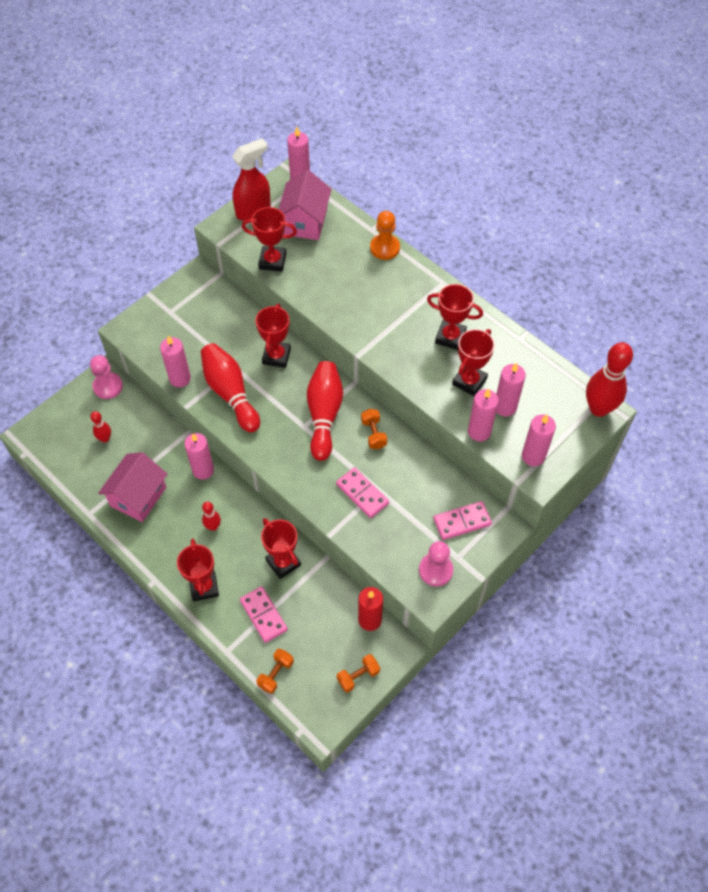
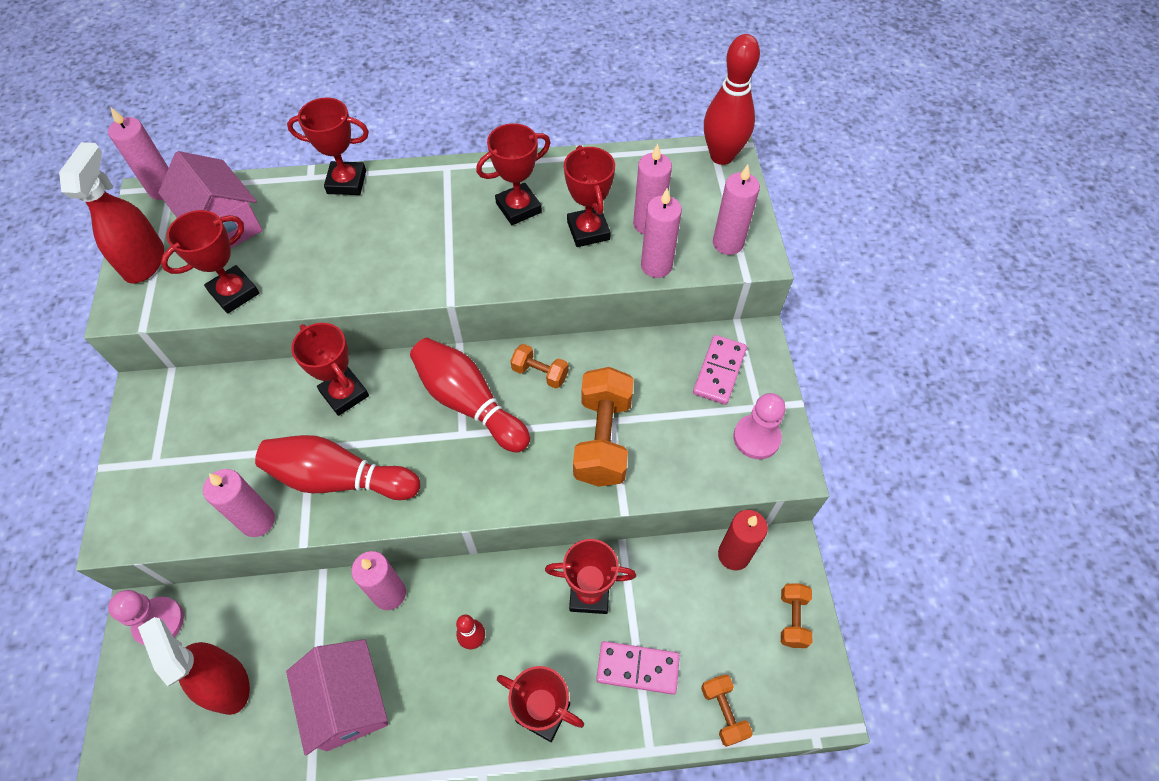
camera: 50 degrees left, 0 degrees up
(105, 438) = (226, 683): red bowling pin -> red spray bottle
(362, 494) = (603, 439): pink domino -> orange dumbbell
(385, 248) = (346, 182): orange pawn -> red trophy

